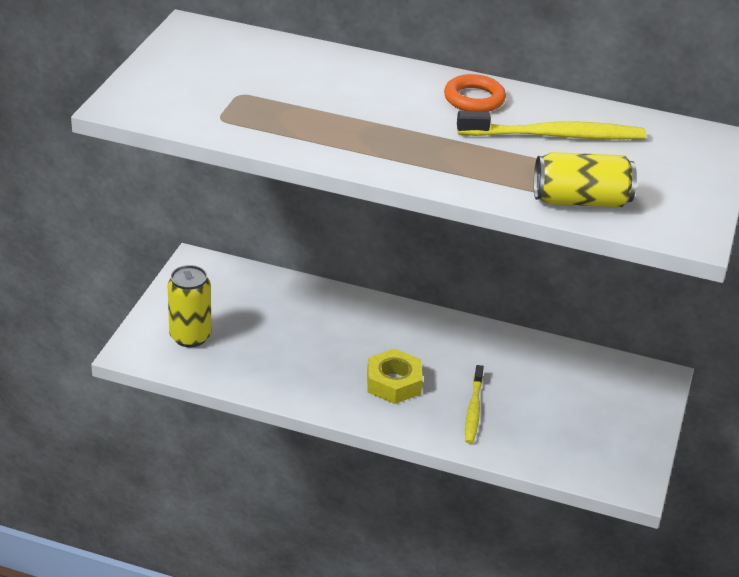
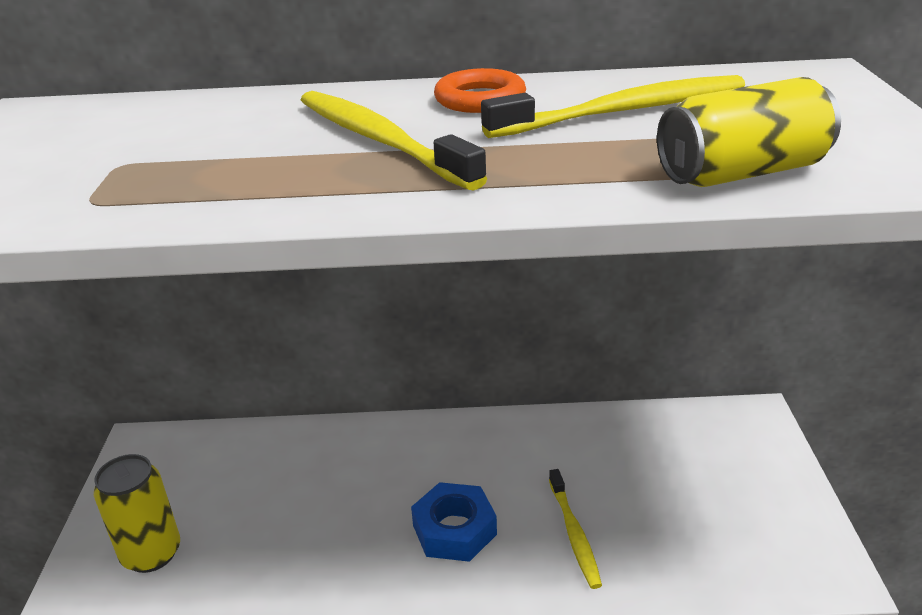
camera: 15 degrees left, 5 degrees down
(393, 383) = (454, 530): yellow nut -> blue nut
(394, 117) = (380, 140): none -> yellow toothbrush

